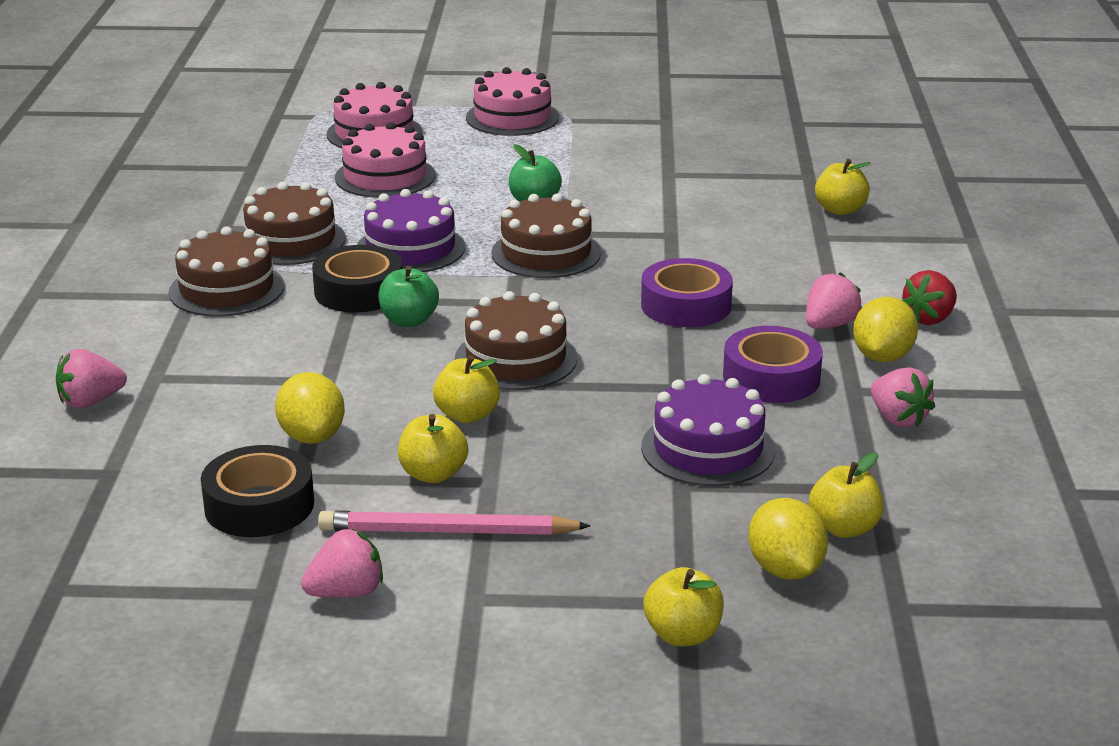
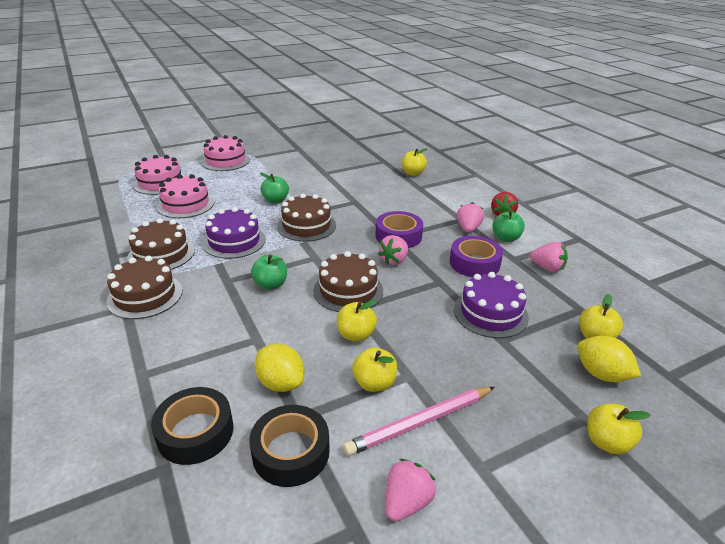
camera: 30 degrees left, 5 degrees up
(90, 401) = (108, 411): pink strawberry -> pink strawberry (394, 260)
(359, 291) = (227, 274): black tape -> black tape (195, 432)
(882, 357) = (506, 238): yellow lemon -> green apple

